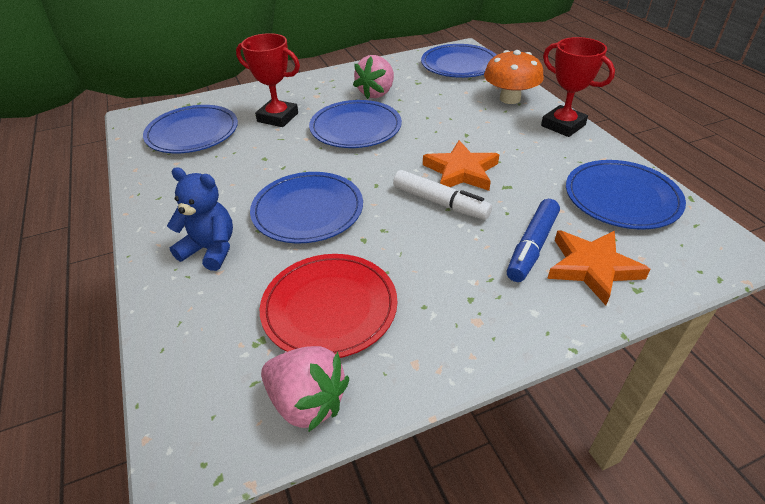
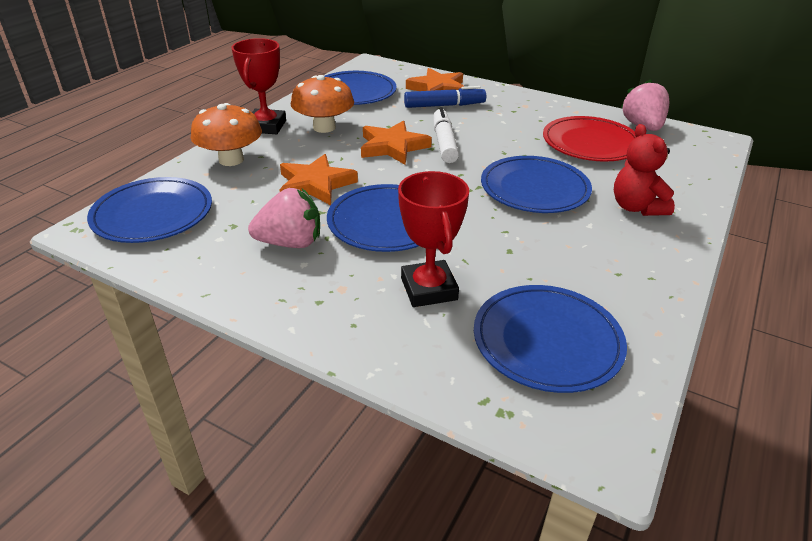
camera: 130 degrees left, 5 degrees down
(210, 249) = (636, 207): blue teddy bear -> red teddy bear
(435, 118) = (315, 184): none -> orange star
(536, 151) = (324, 127): none -> orange mushroom

